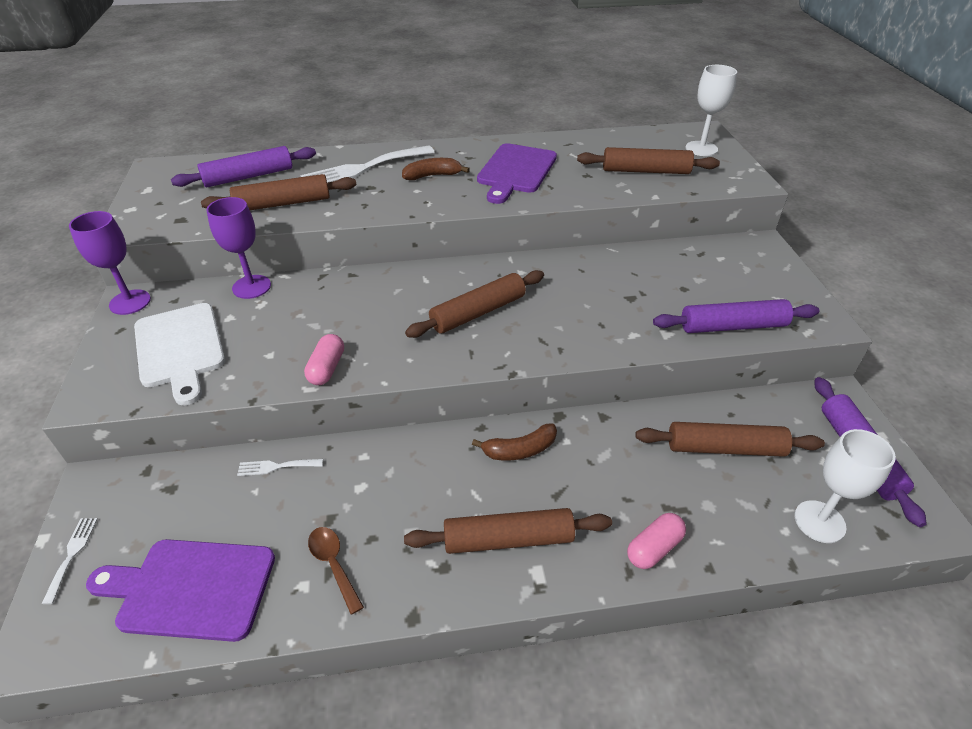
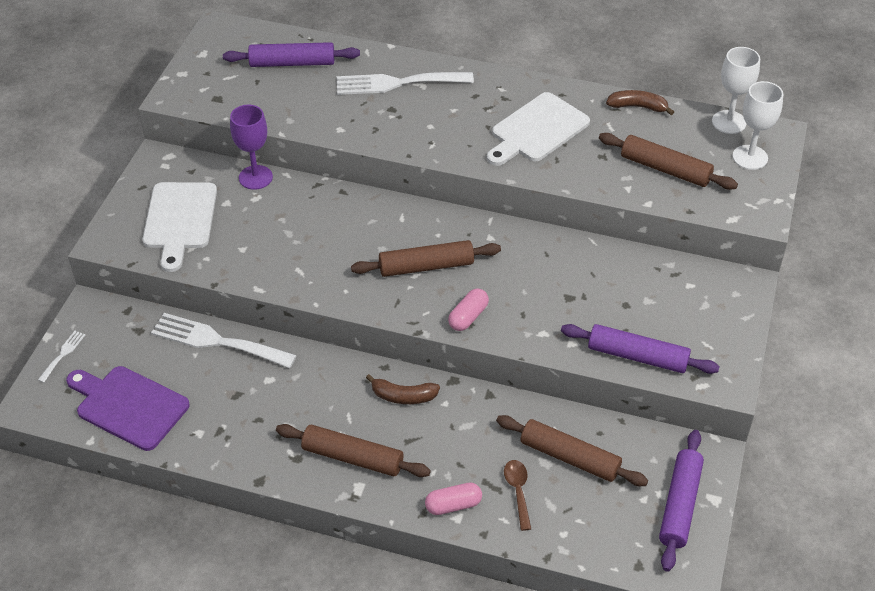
camera: 25 degrees right, 5 degrees up
(130, 302) = (157, 162): purple goblet -> none
(276, 467) = (217, 341): white fork -> white fork, size x2.22
(283, 203) = (307, 106): brown rolling pin -> none
(327, 368) = (279, 276): pink capsule -> pink capsule (468, 317)
(333, 565) = (225, 427): brown spoon -> brown spoon (518, 491)
(432, 176) = (455, 112): brown banana -> brown banana (637, 107)
(515, 171) = (537, 130): purple cutting board -> white cutting board
(819, 521) = (596, 538): white goblet -> white goblet (729, 122)

